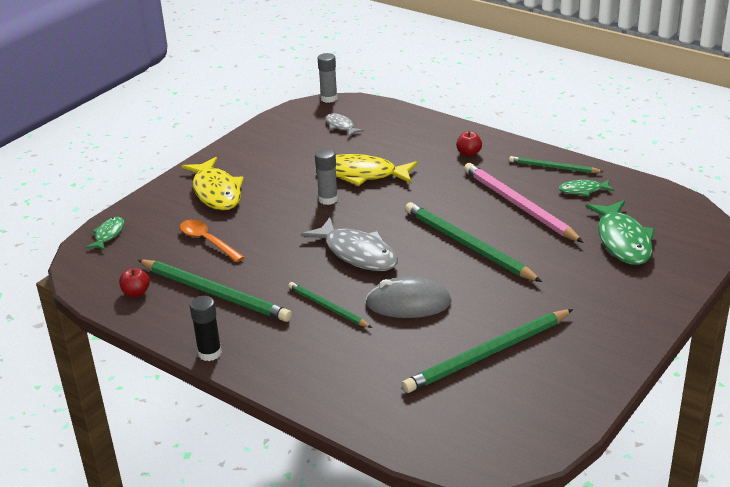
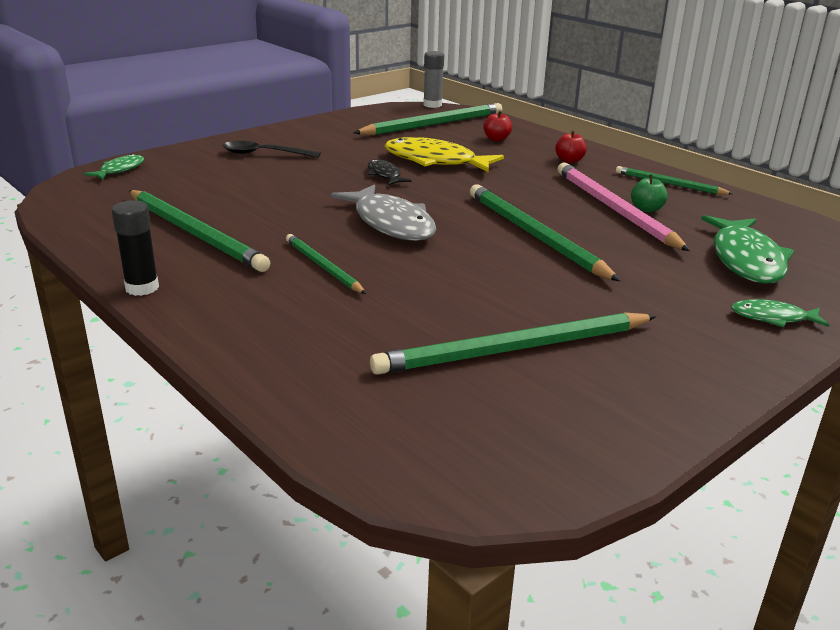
camera: 10 degrees right, 5 degrees down
(136, 293) = (105, 220): red apple -> red apple (496, 139)
(207, 241) = (223, 189): orange spoon -> none
(216, 192) = (264, 154): yellow fish -> black spoon
(328, 199) = (384, 175): grey glue stick -> black fish
(341, 126) = (433, 124): grey fish -> green pencil
(408, 303) = (429, 278): grey mouse -> none
(542, 200) = (646, 209): none -> green apple
(583, 190) = (702, 207): green fish -> green fish (772, 318)

